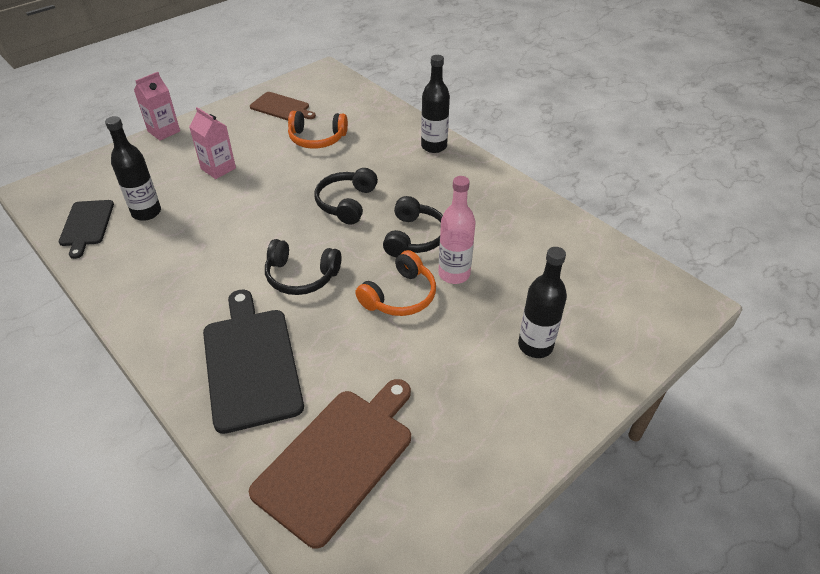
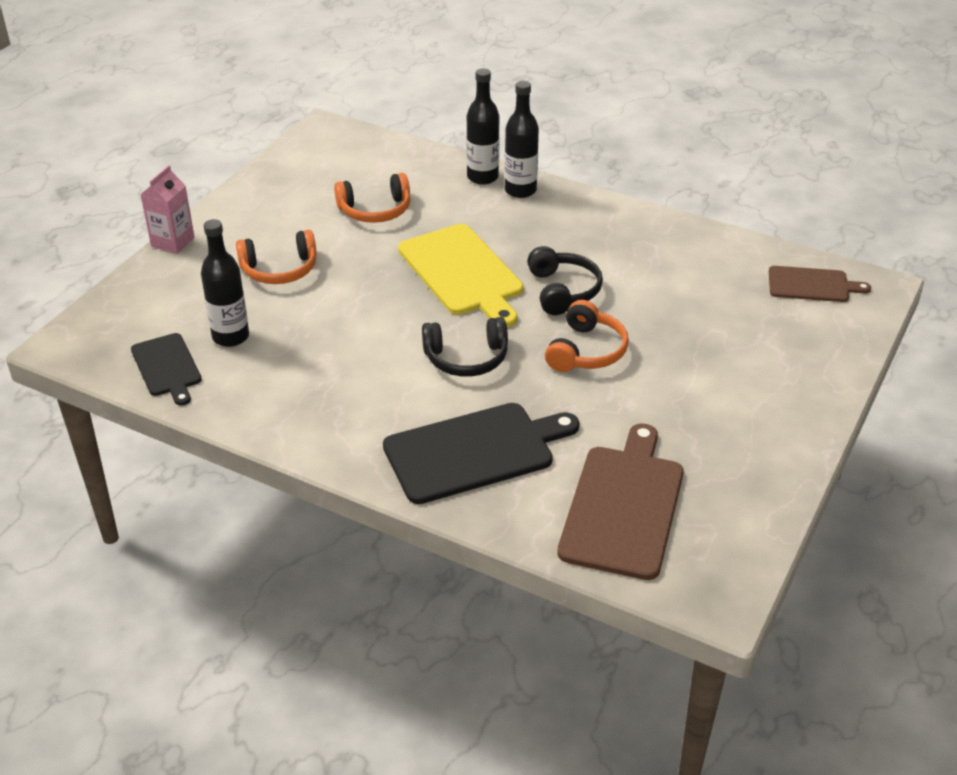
camera: 20 degrees left, 5 degrees down
(218, 168) = (279, 269): pink carton -> orange headphones
(251, 363) = (474, 451): black cutting board -> black cutting board turned 105 degrees clockwise
(281, 107) = (303, 183): brown cutting board -> brown cutting board (812, 285)
(346, 203) = (462, 273): black headphones -> yellow cutting board
(454, 274) = (629, 317): pink bottle -> none
(535, 346) = (750, 362): black bottle -> black bottle (482, 177)

